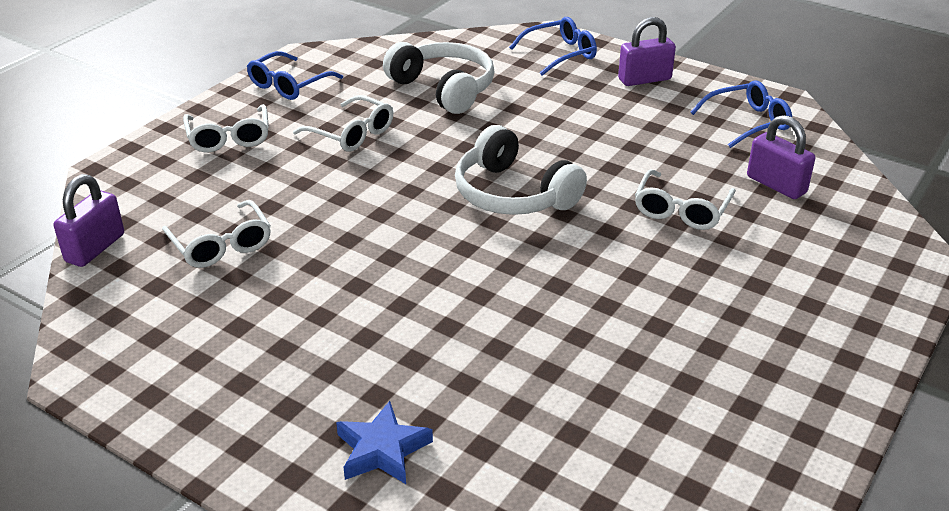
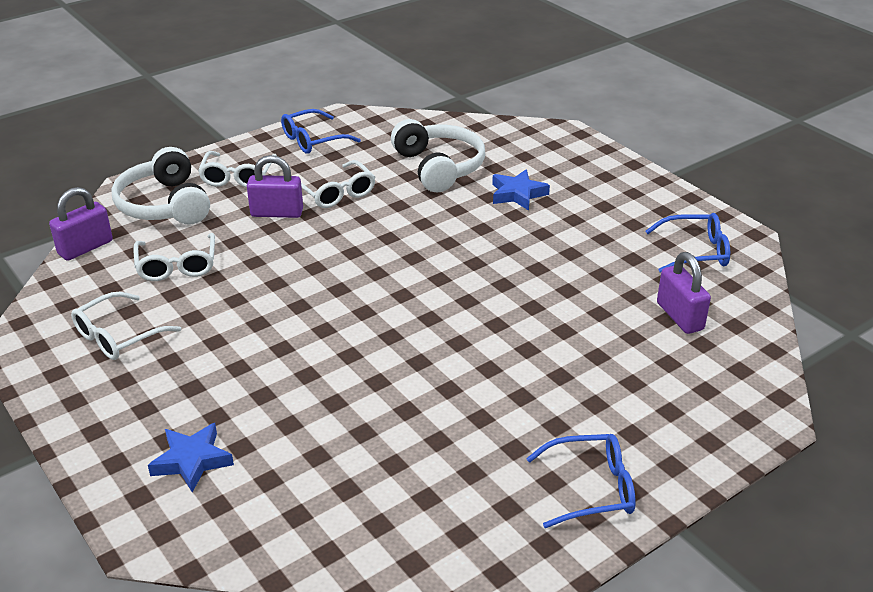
camera: 20 degrees right, 0 degrees up
(513, 194) = (435, 274): white headphones -> white headphones (164, 205)
(542, 100) = (517, 194): none -> blue star
(560, 54) = (563, 154): blue glasses -> blue glasses (591, 488)
(644, 79) = (625, 192): purple padlock -> purple padlock (277, 213)
(681, 210) = (574, 320): white glasses -> white glasses (118, 336)

